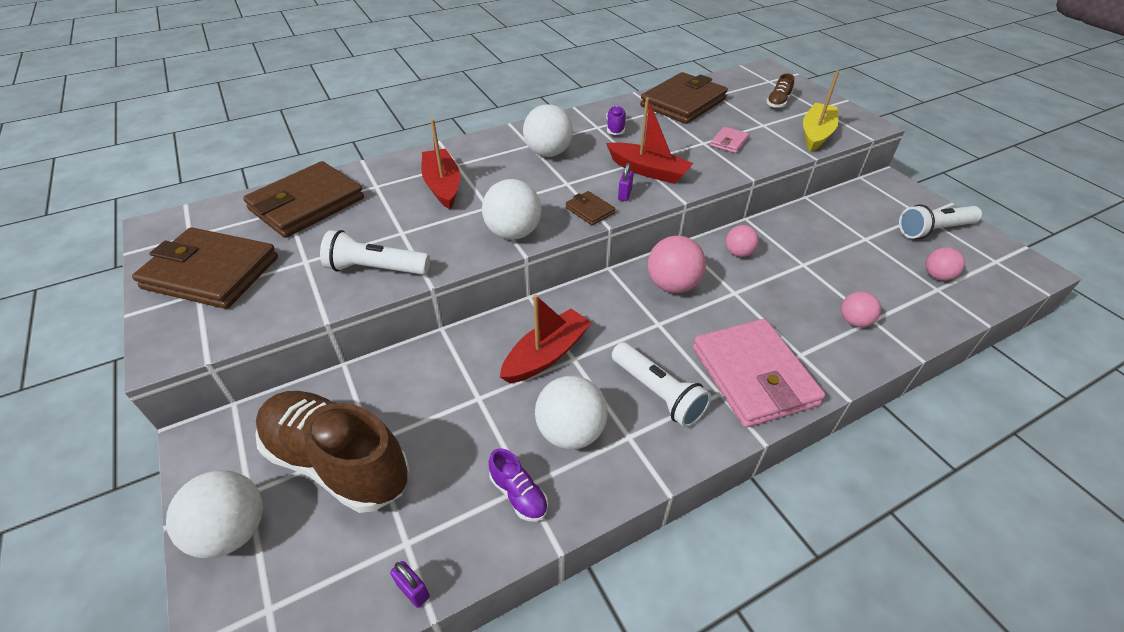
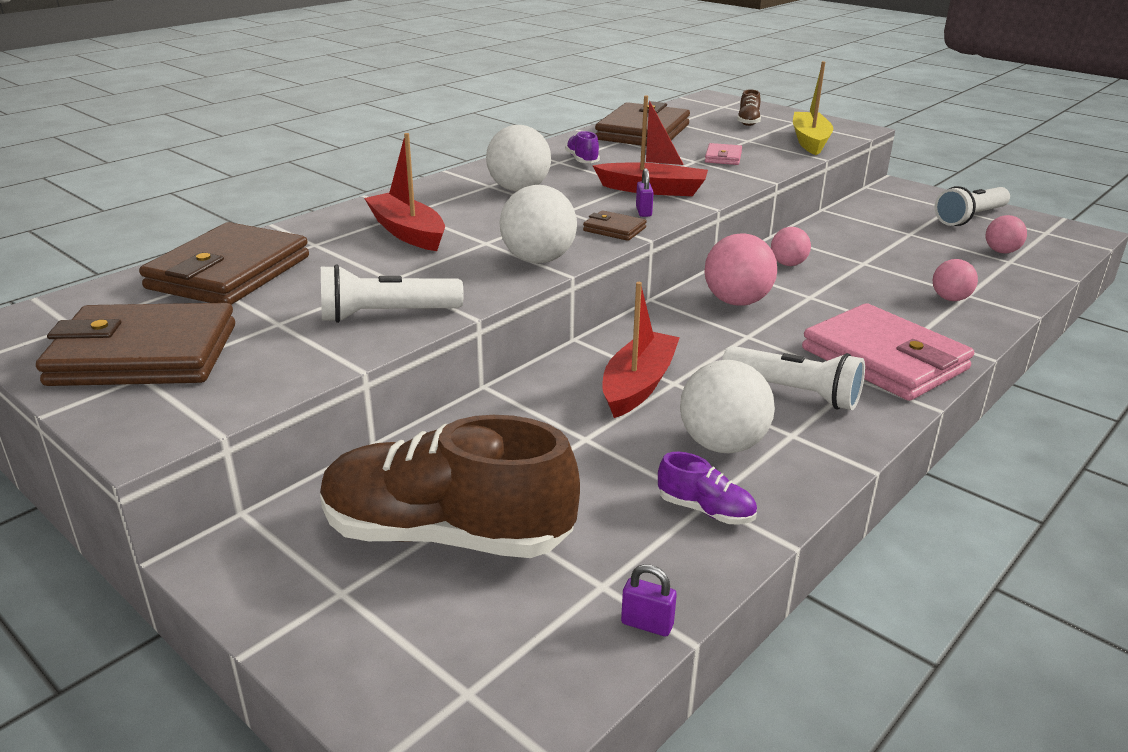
camera: 20 degrees left, 15 degrees down
(233, 531) = (350, 634): white ball -> none

